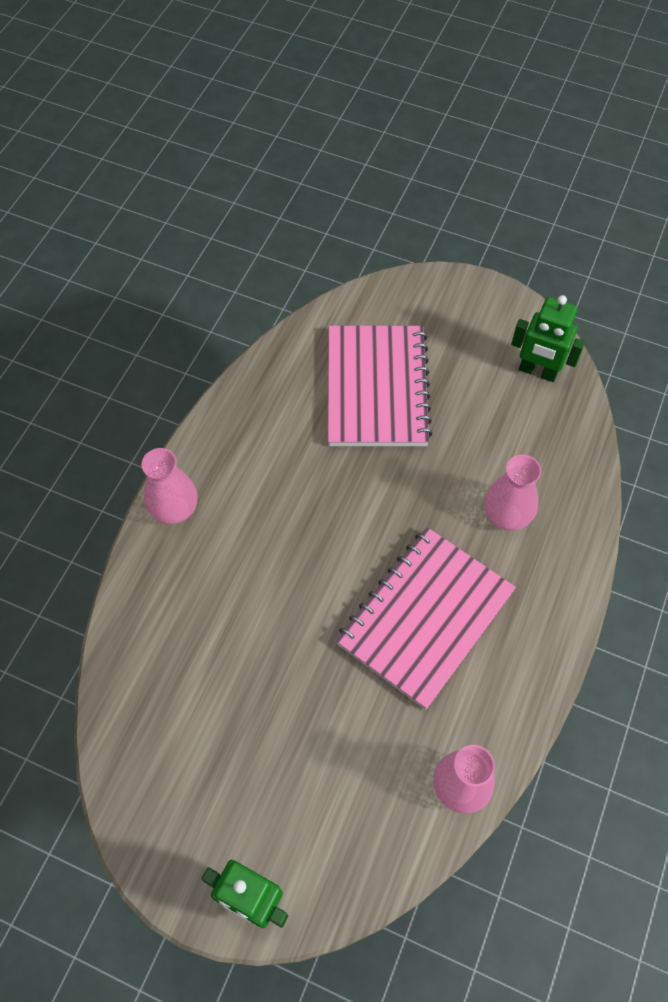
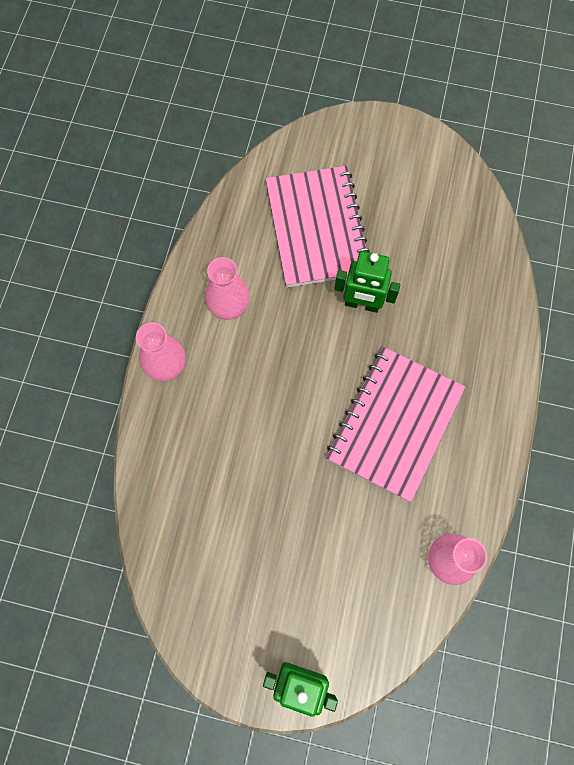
camera: 10 degrees left, 10 degrees up
(506, 515) = (445, 324): pink vase -> pink vase (229, 306)
(538, 371) = (450, 192): green robot -> green robot (362, 304)

